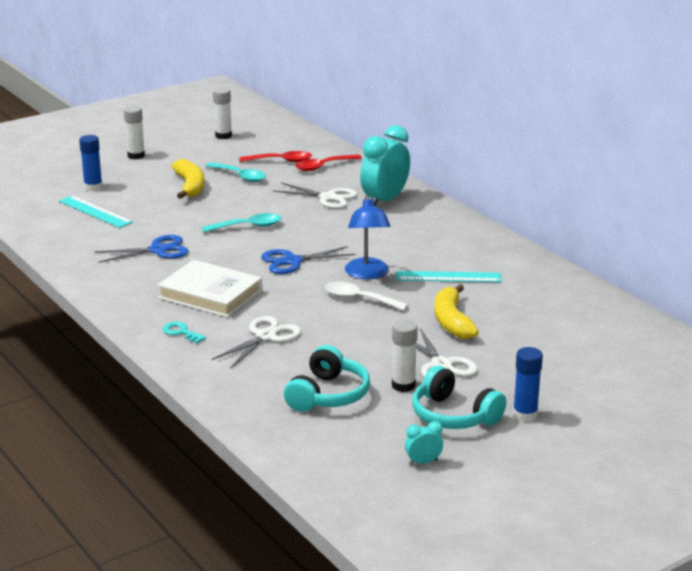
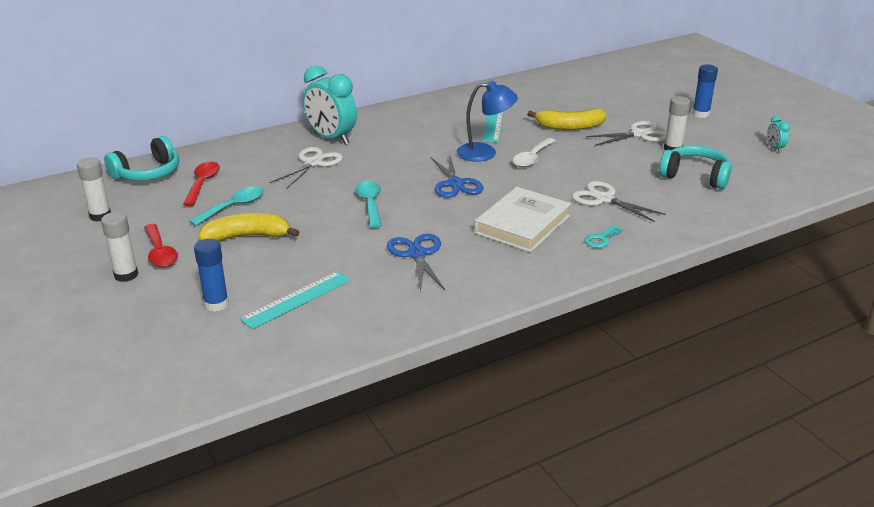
camera: 85 degrees left, 5 degrees up
(323, 166) = (231, 162): red spoon -> red spoon (160, 252)
(453, 415) = (710, 135): turquoise headphones -> turquoise headphones (148, 173)

